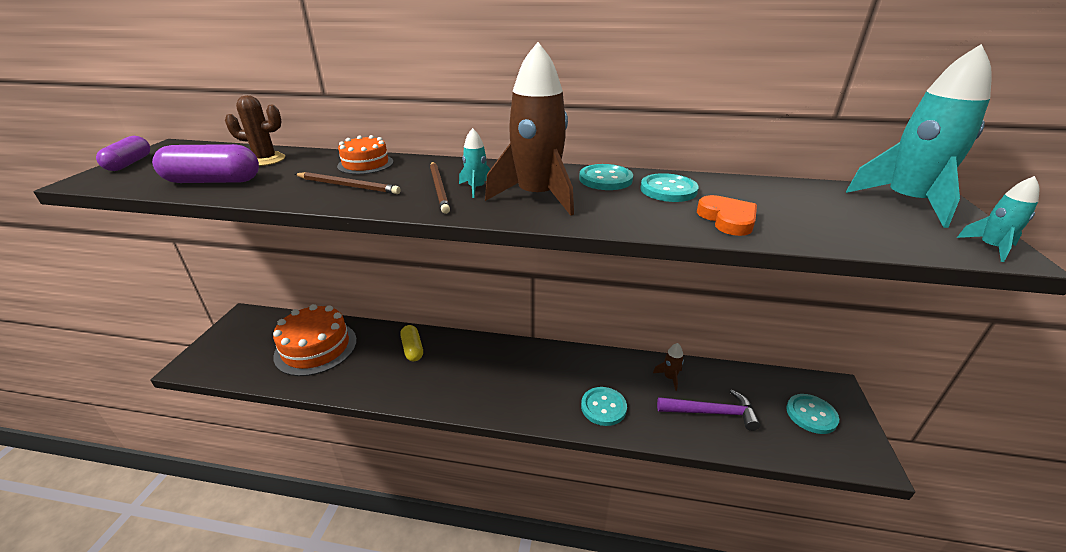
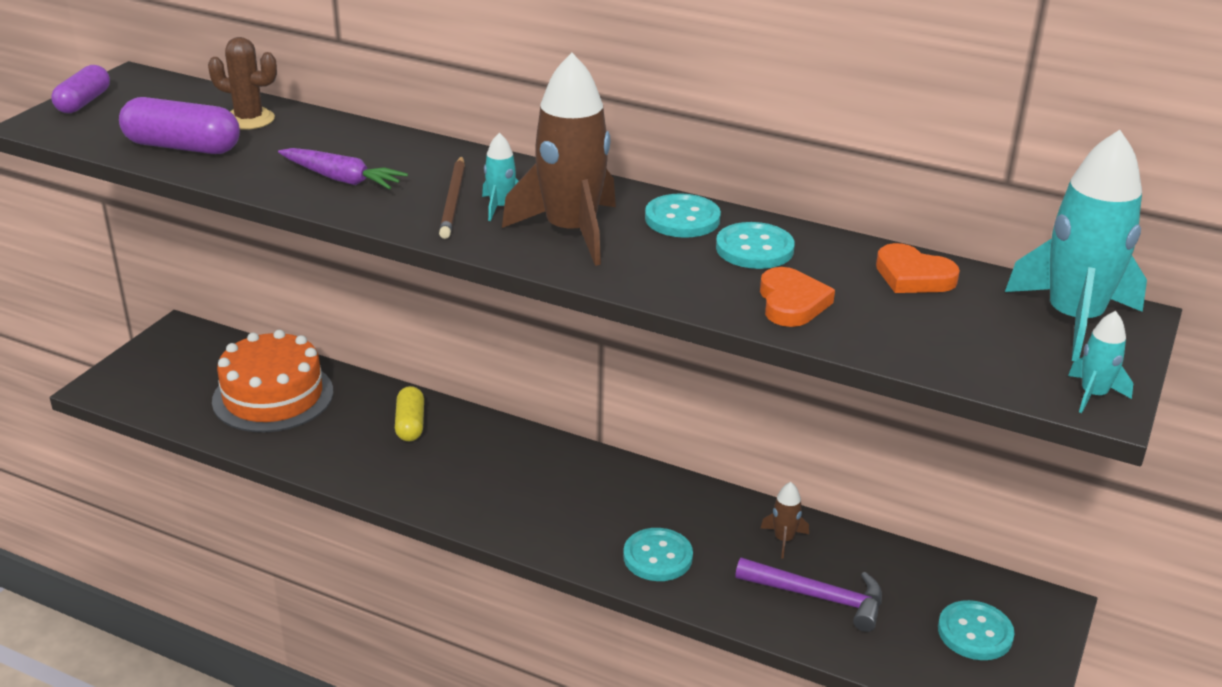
camera: 15 degrees right, 0 degrees up
(348, 186) = (342, 179): brown pencil -> purple carrot
(365, 164) = (375, 145): orange cake -> none
(782, 192) = (913, 276): none -> orange heart

